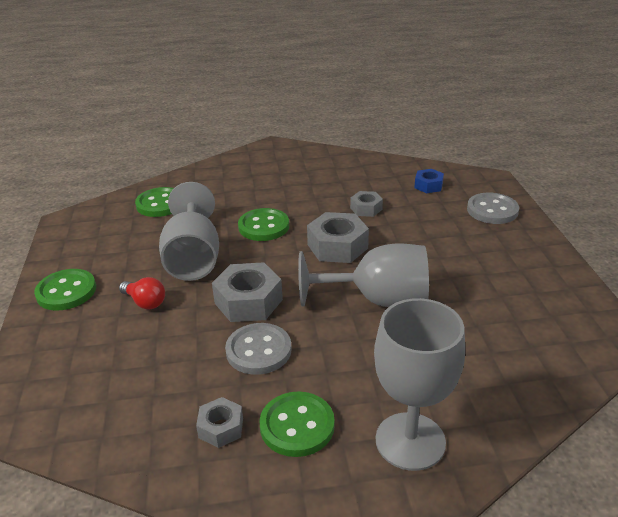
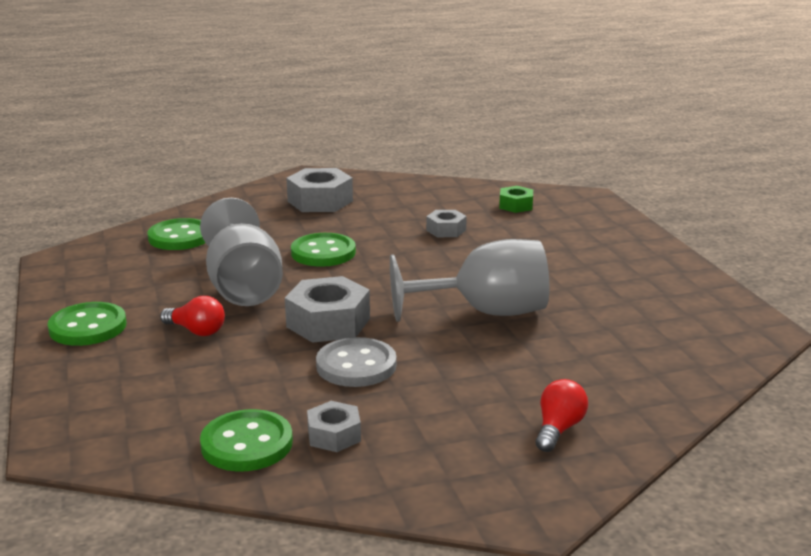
camera: 10 degrees left, 10 degrees down
(297, 426) = (424, 426): green button -> green button (247, 444)
(337, 246) = (422, 266): grey nut -> grey nut (320, 201)
(410, 441) = (558, 429): grey goblet -> red light bulb
(428, 186) = (516, 205): blue nut -> green nut
(492, 210) = (598, 225): grey button -> none

